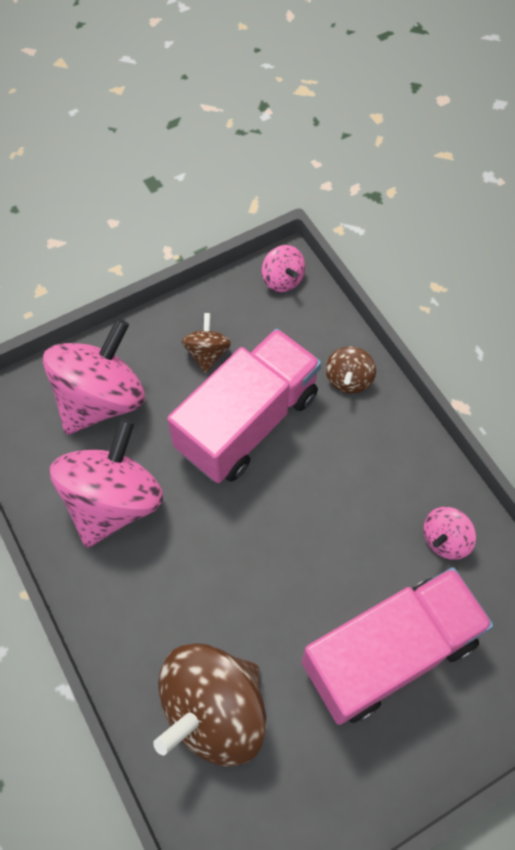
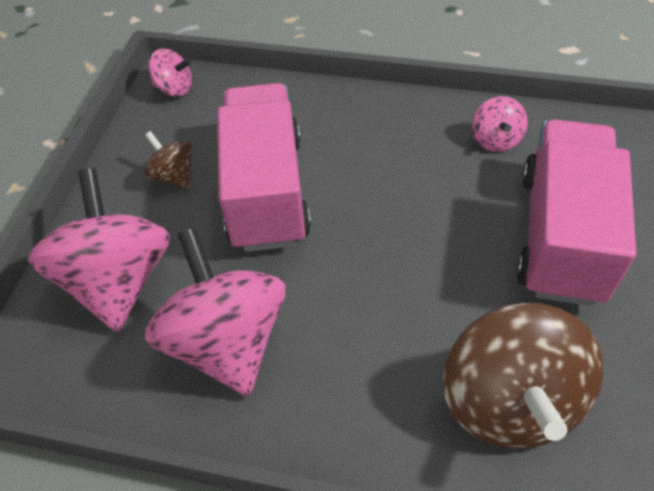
camera: 45 degrees left, 10 degrees down
(348, 379) = (305, 107): brown spinning top -> none

